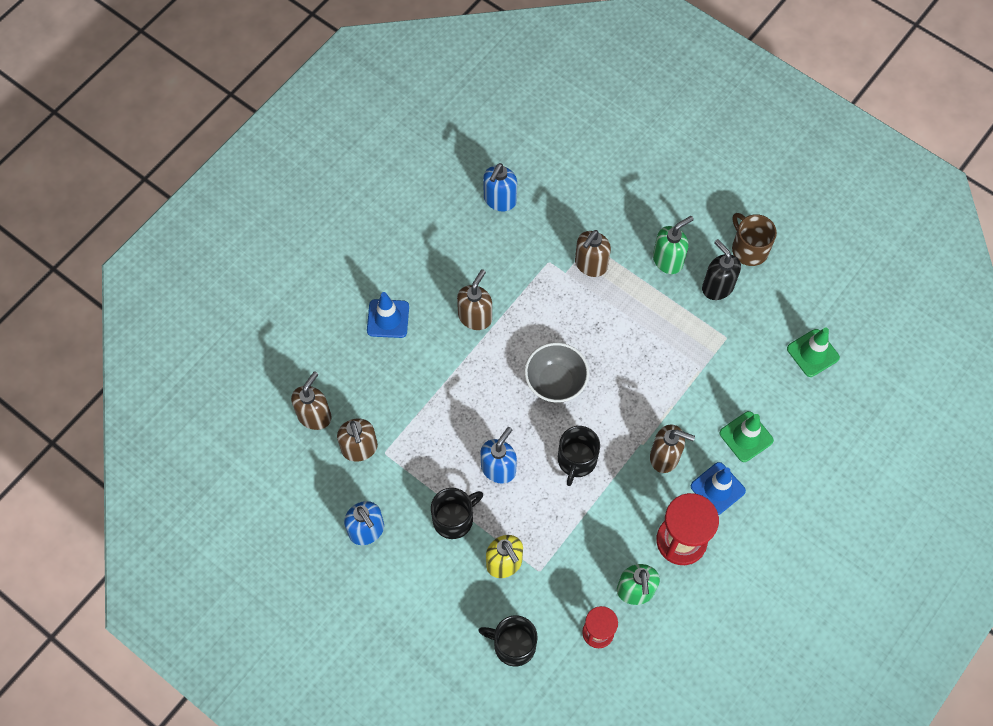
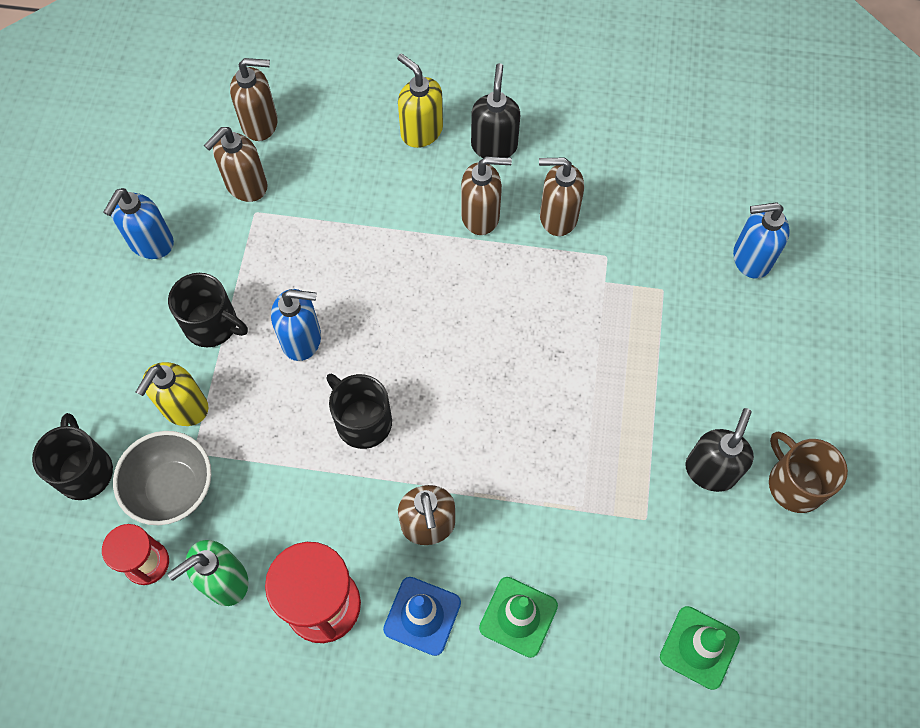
camera: 60 degrees right, 0 degrees up
(388, 318) = (421, 131): blue traffic cone -> yellow soap dispenser
(428, 281) = (494, 145): none -> black soap dispenser
(499, 200) = (649, 164): blue soap dispenser -> blue soap dispenser (751, 258)
(555, 382) = (451, 345): grey bowl -> grey bowl (173, 488)
(576, 460) = (362, 421): black mug -> black mug turned 60 degrees clockwise
(590, 265) = (635, 304): brown soap dispenser -> brown soap dispenser (557, 217)
(668, 260) = (705, 390): green soap dispenser -> none
(749, 249) = (795, 483): brown mug -> brown mug turned 60 degrees counterclockwise

